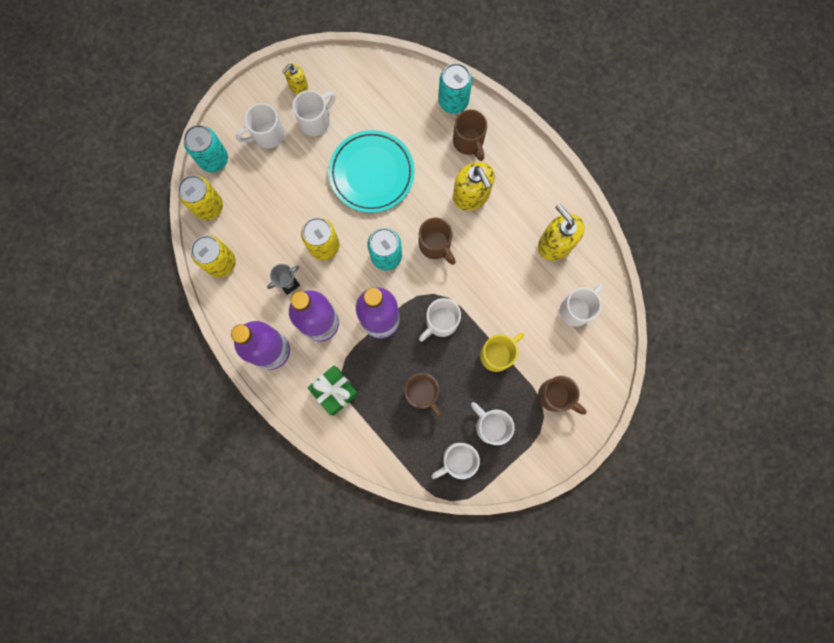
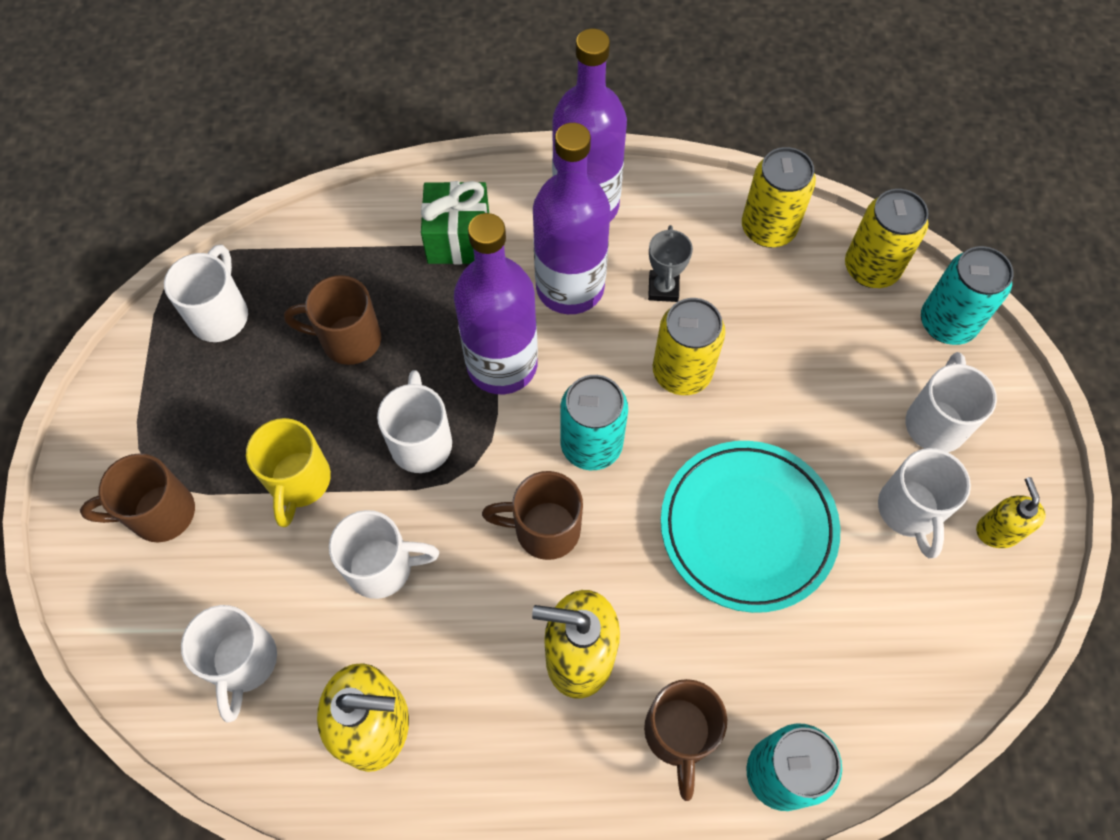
camera: 130 degrees right, 15 degrees down
(468, 142) = (679, 734): brown mug -> brown mug turned 105 degrees counterclockwise
(491, 426) = (216, 391): white mug -> white mug (382, 567)

